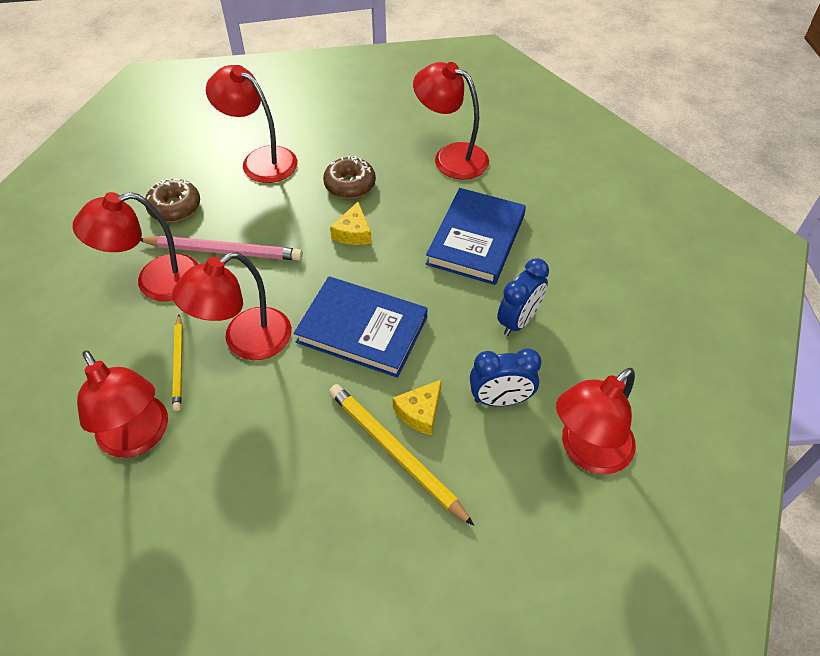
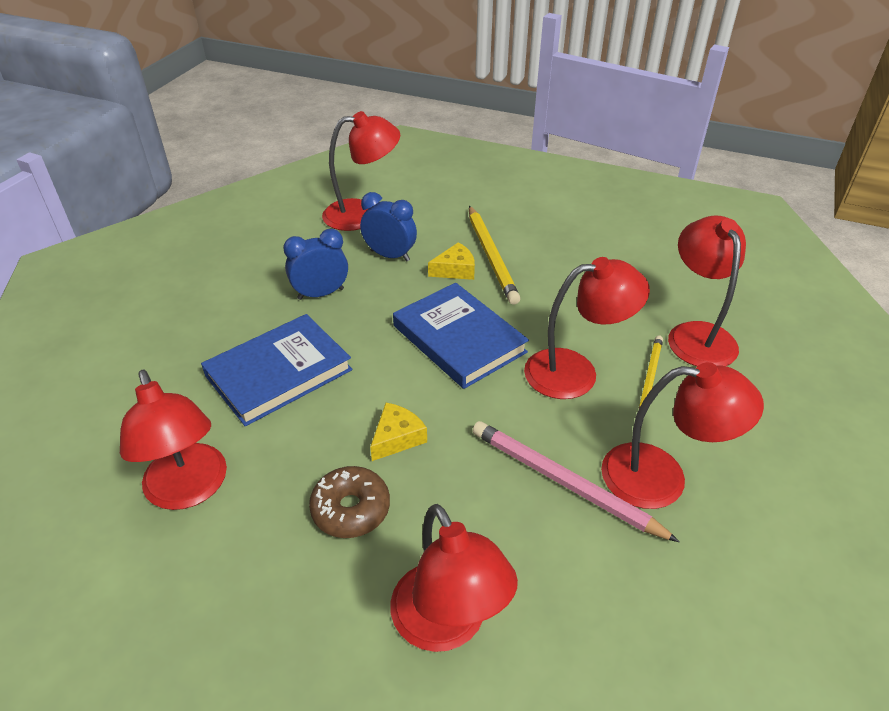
camera: 150 degrees left, 10 degrees down
(175, 207) = (613, 590): brown donut -> none

